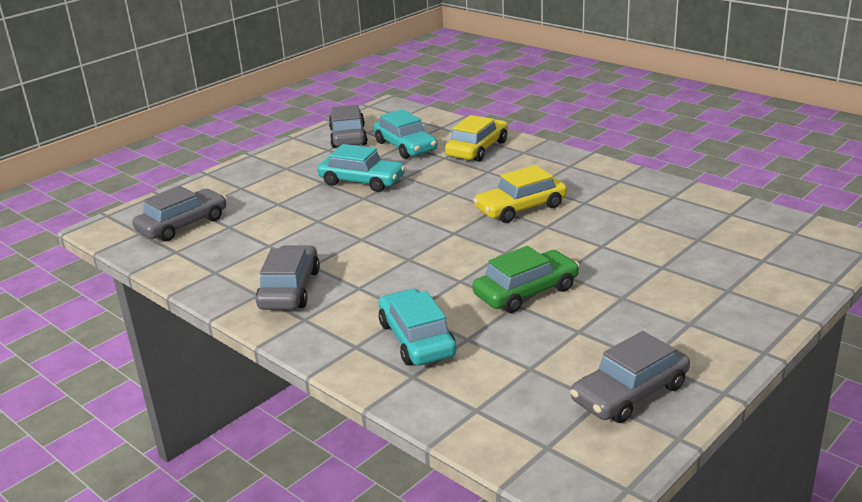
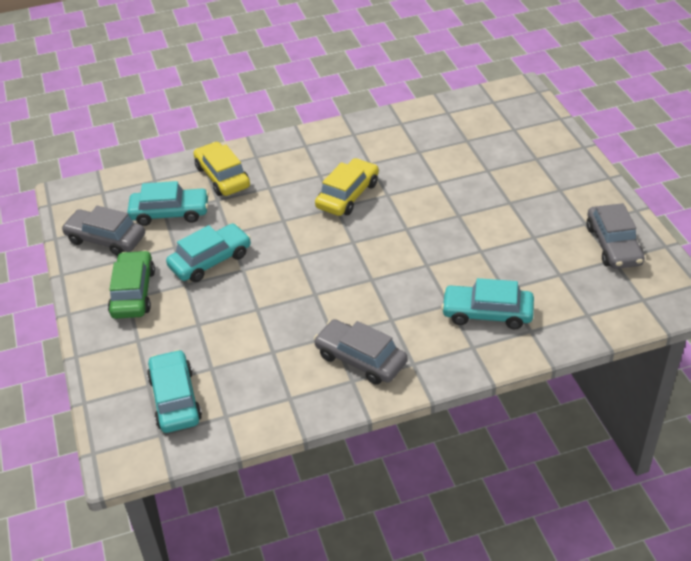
camera: 60 degrees left, 15 degrees up
(183, 225) = (175, 399): grey car -> turquoise car
(520, 208) = (348, 195): yellow car -> yellow car turned 150 degrees counterclockwise
(526, 292) = (468, 240): green car -> green car (133, 293)

